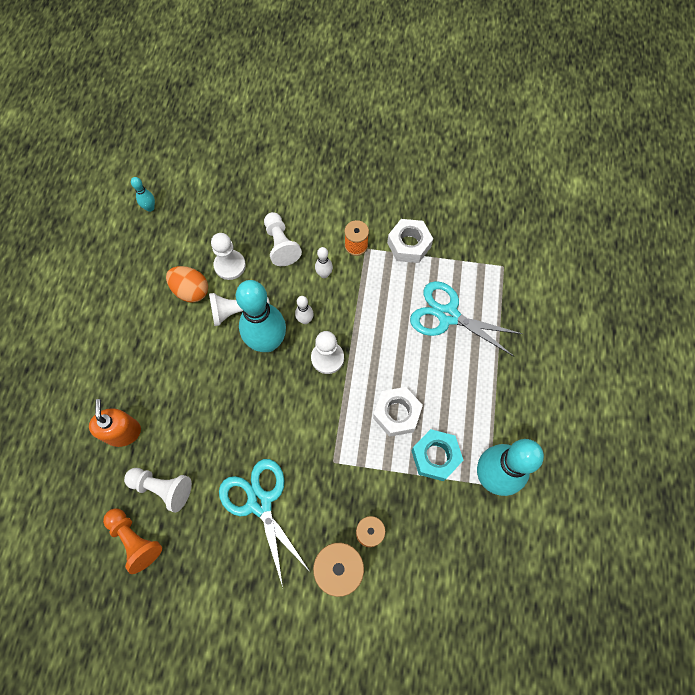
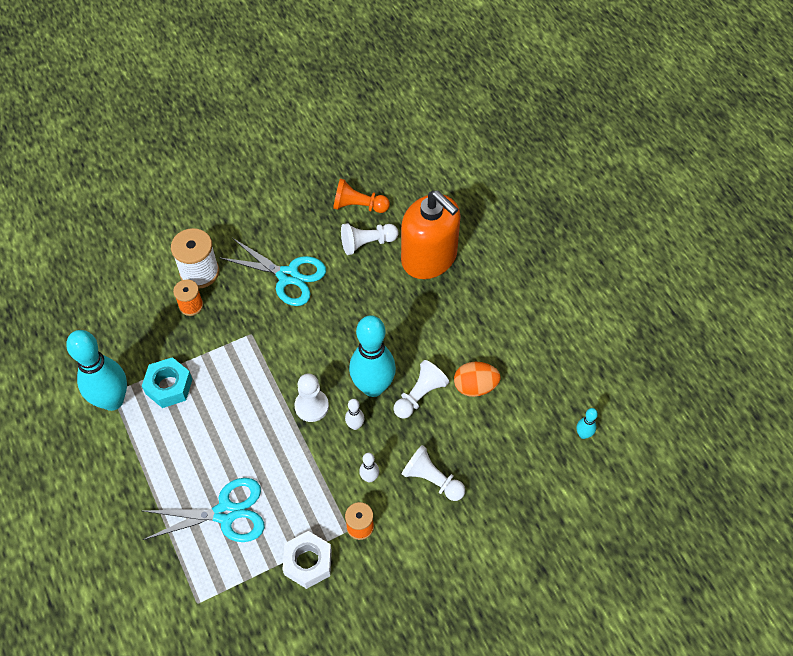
camera: 145 degrees right, 10 degrees down
(123, 432) = (429, 257): orange soap dispenser -> orange soap dispenser, size x1.83
(230, 265) = (461, 429): white pawn -> none
(396, 414) = (221, 399): white nut -> none

